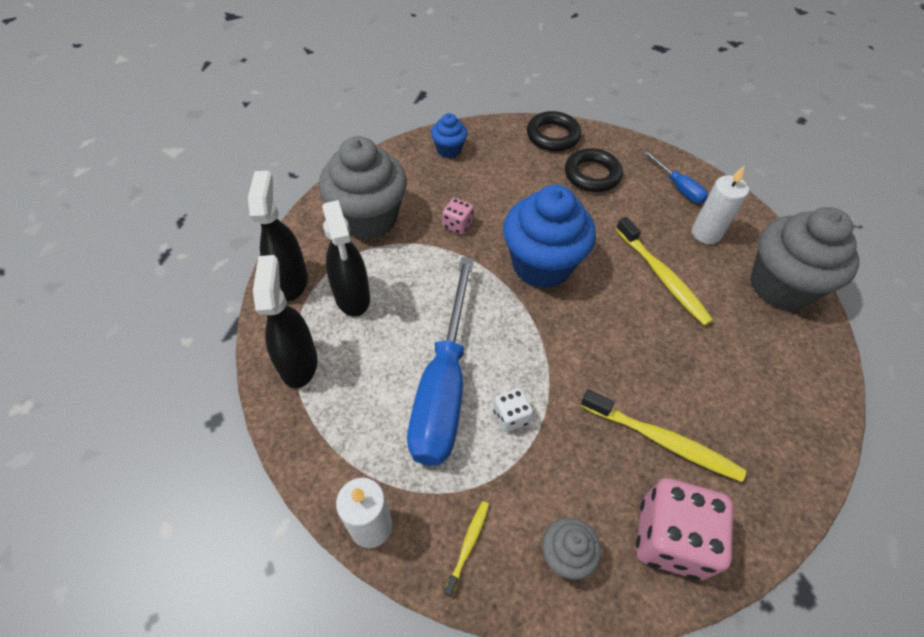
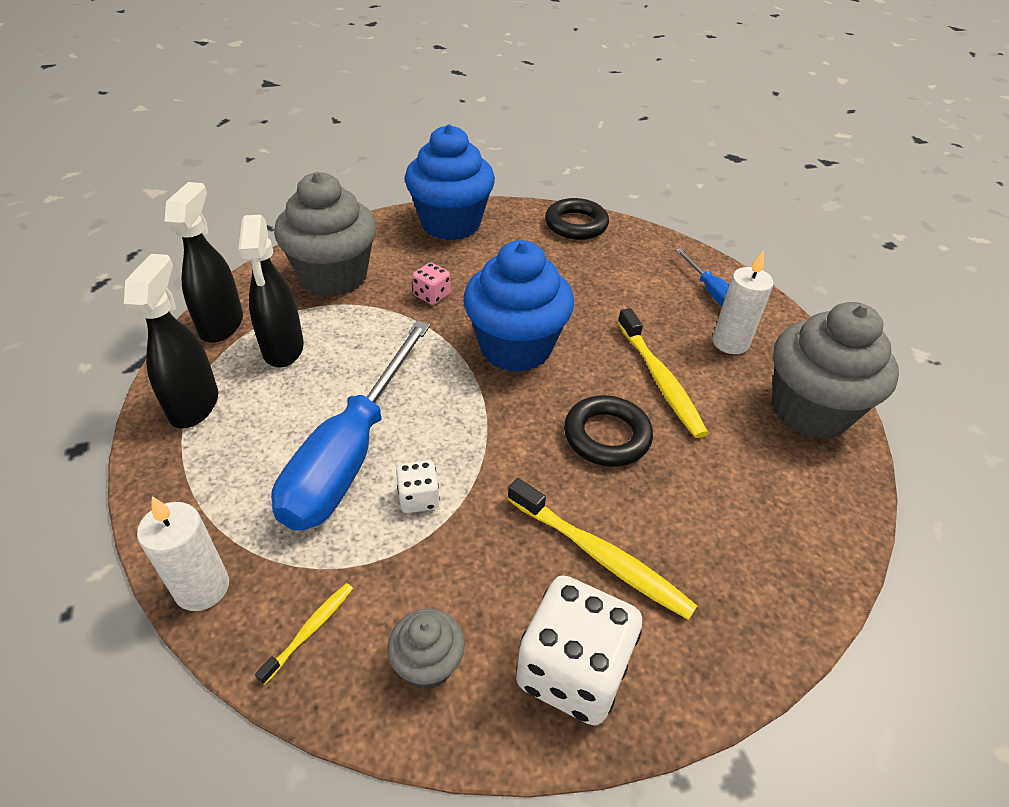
camera: 10 degrees right, 10 degrees down
(449, 150) = (450, 224): blue cupcake -> blue cupcake, size x2.08
(592, 174) = (609, 267): black ring -> black ring (607, 436)
(670, 538) = (572, 670): pink dice -> white dice

